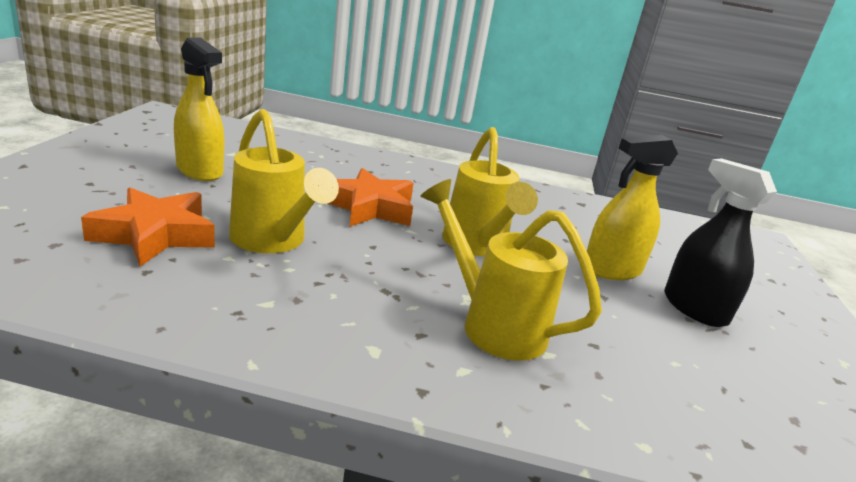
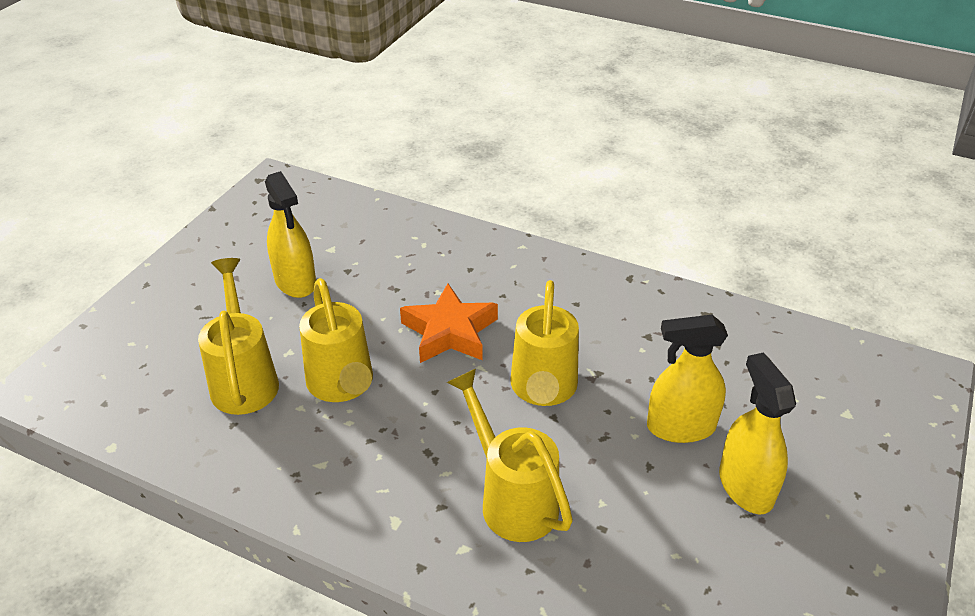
camera: 20 degrees right, 15 degrees up
(155, 235) = (244, 378): orange star -> yellow watering can
(694, 308) = (745, 486): black spray bottle -> yellow spray bottle

